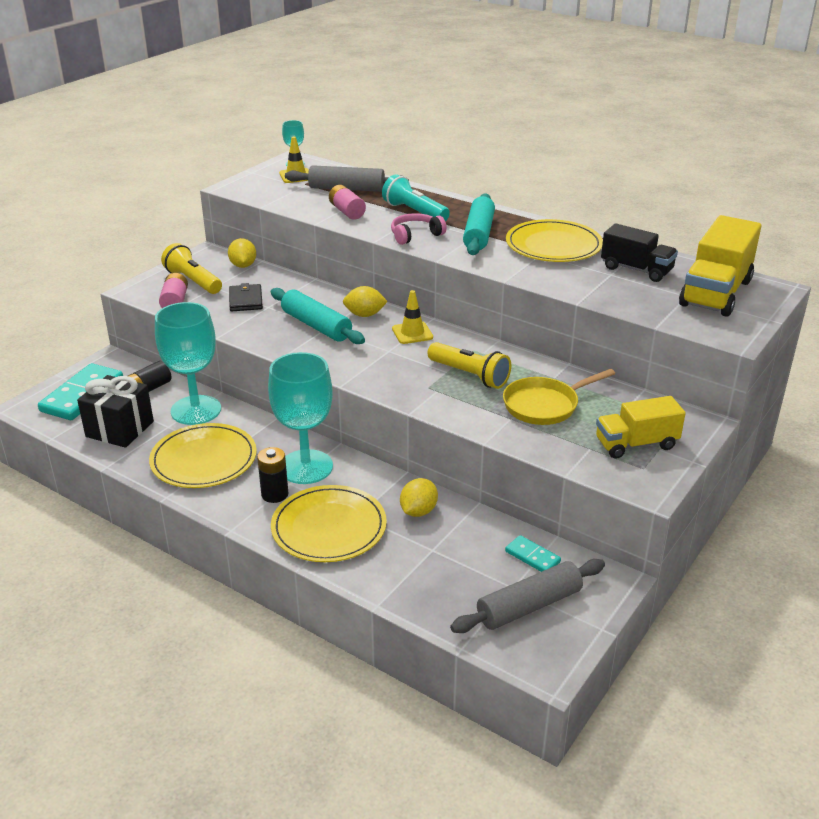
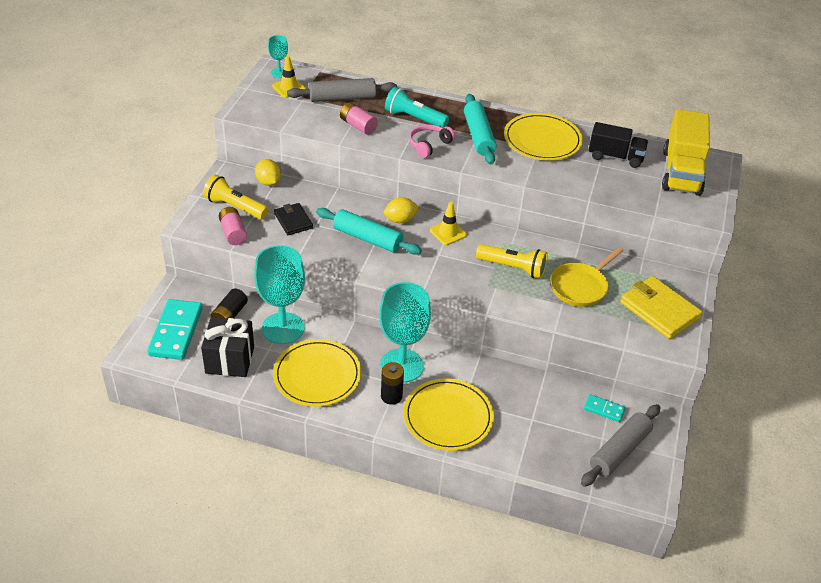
camera: 20 degrees left, 10 degrees up
(418, 511) = (506, 388): yellow lemon -> none
(636, 444) = (659, 310): yellow truck -> yellow wallet

